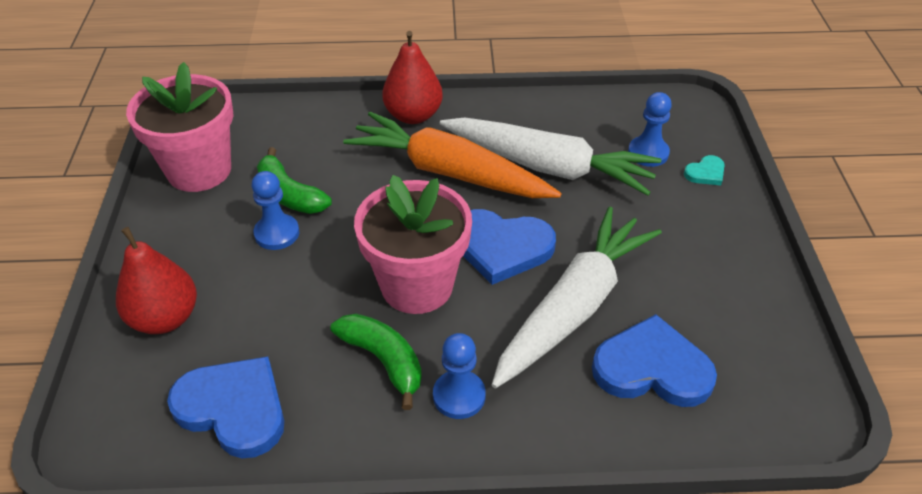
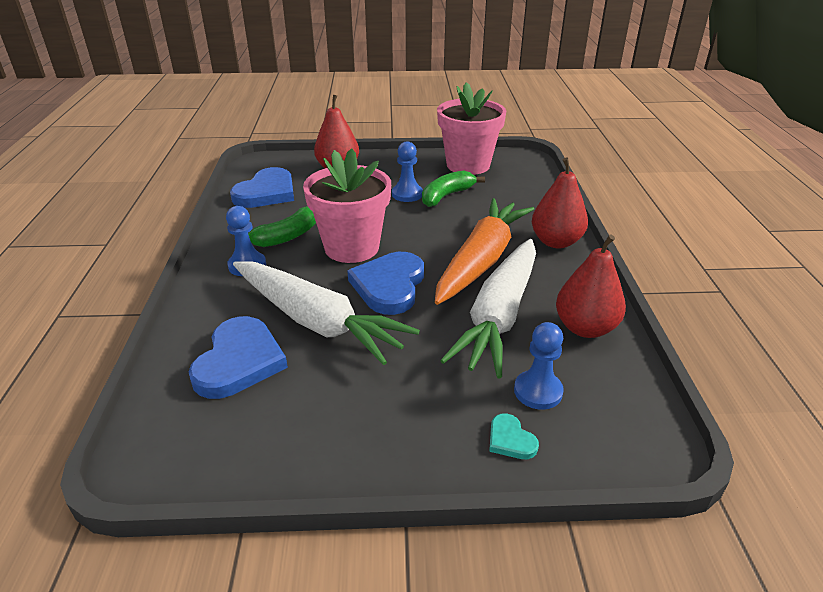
camera: 90 degrees right, 10 degrees down
(560, 116) = (585, 328): none -> red pear

